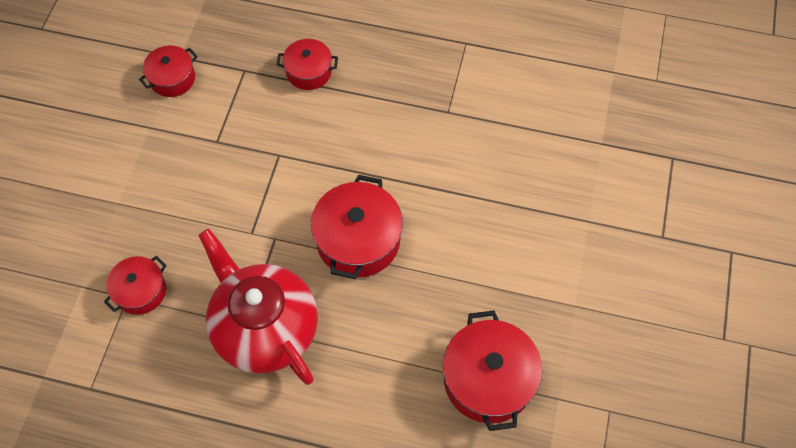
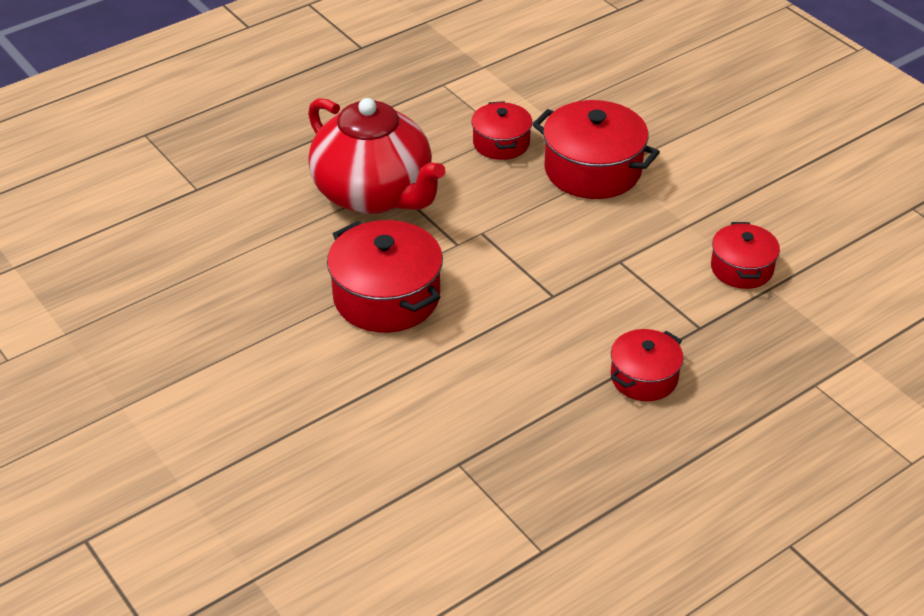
camera: 130 degrees right, 20 degrees down
(265, 328) = (374, 194): red teapot -> red teapot turned 45 degrees clockwise
(488, 379) = (144, 300): red pot -> red pot (592, 170)

